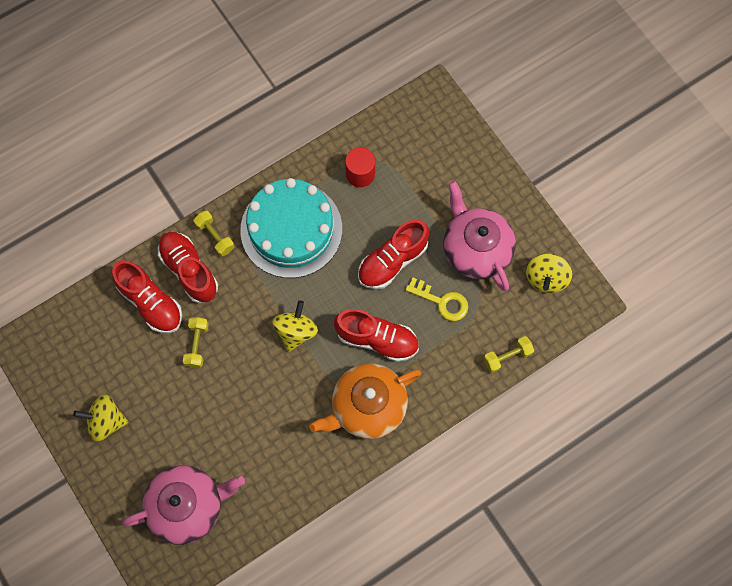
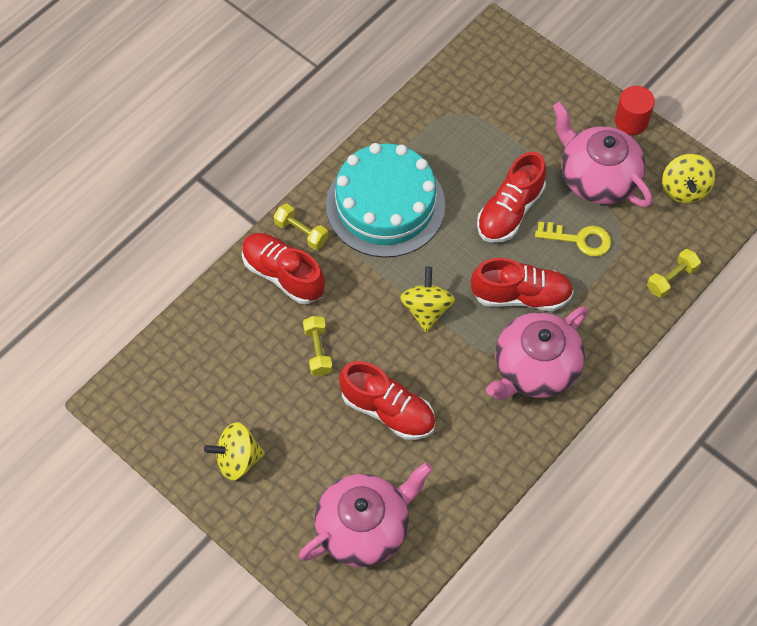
camera: 15 degrees left, 10 degrees down
(151, 303) = (249, 319): red shoe -> red shoe (388, 410)
(360, 174) = (443, 131): red cylinder -> red cylinder (631, 121)
(367, 406) = (535, 368): orange teapot -> pink teapot

